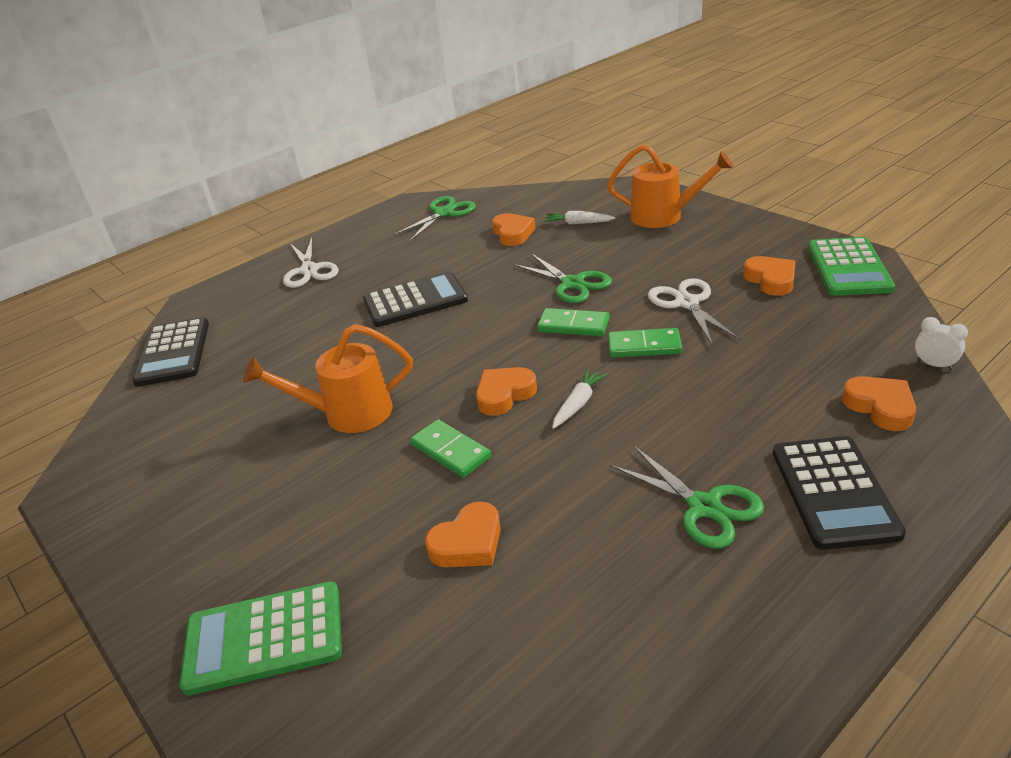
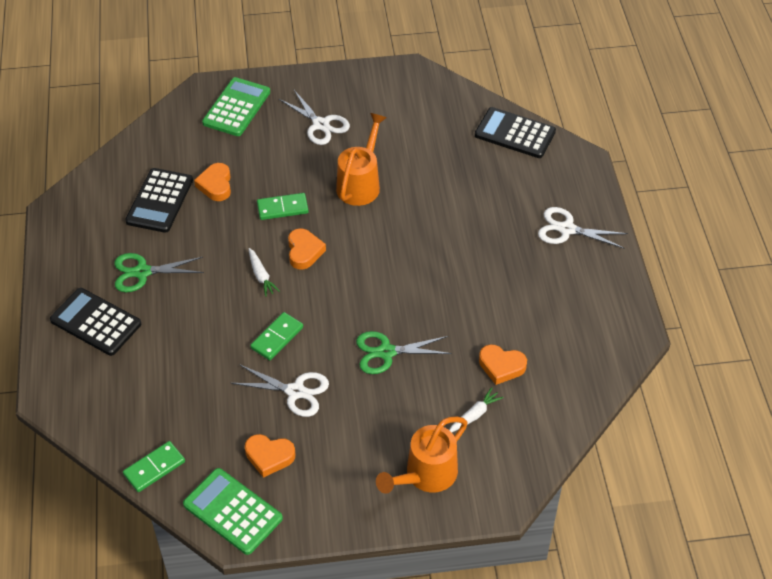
camera: 120 degrees right, 15 degrees up
(250, 510) = (321, 125): none -> white scissors
(415, 301) = (456, 263): black calculator -> black calculator (159, 201)
(444, 213) = (589, 346): green scissors -> none
(573, 325) = (336, 321): green domino -> green domino (154, 468)
(880, 407) = (115, 391): orange heart -> none
(934, 365) = (110, 448): white clock -> none

